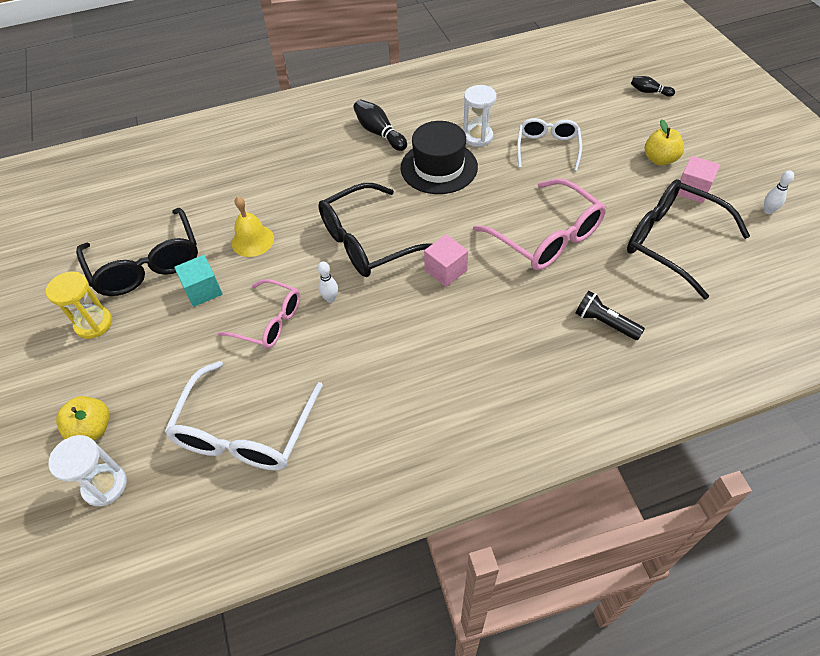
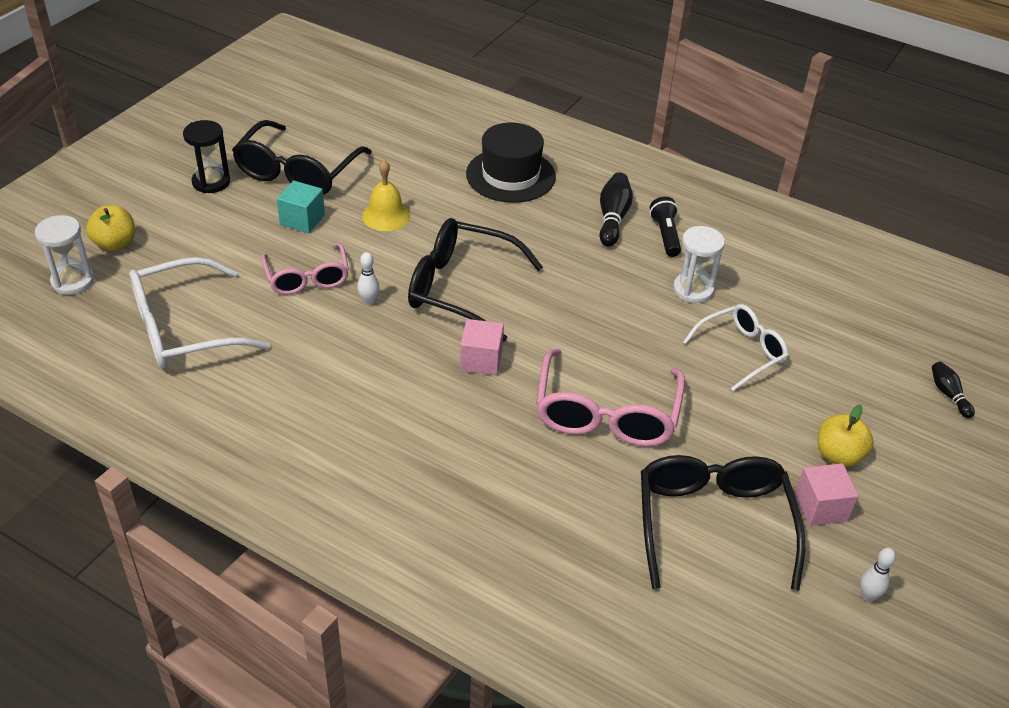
camera: 45 degrees right, 10 degrees down
(94, 324) = (211, 182): yellow hourglass -> black hourglass
(439, 167) = (614, 284): black hat -> black hat (510, 175)
(604, 323) = (533, 516): black flashlight -> black flashlight (665, 235)

